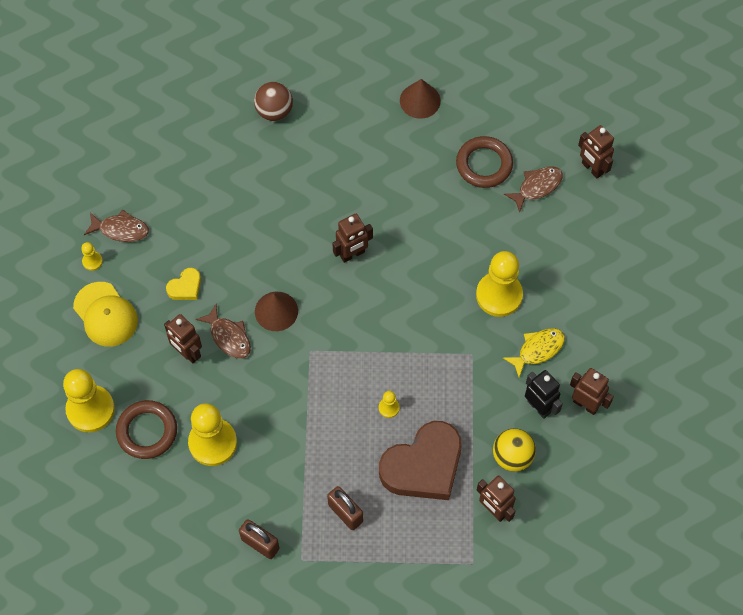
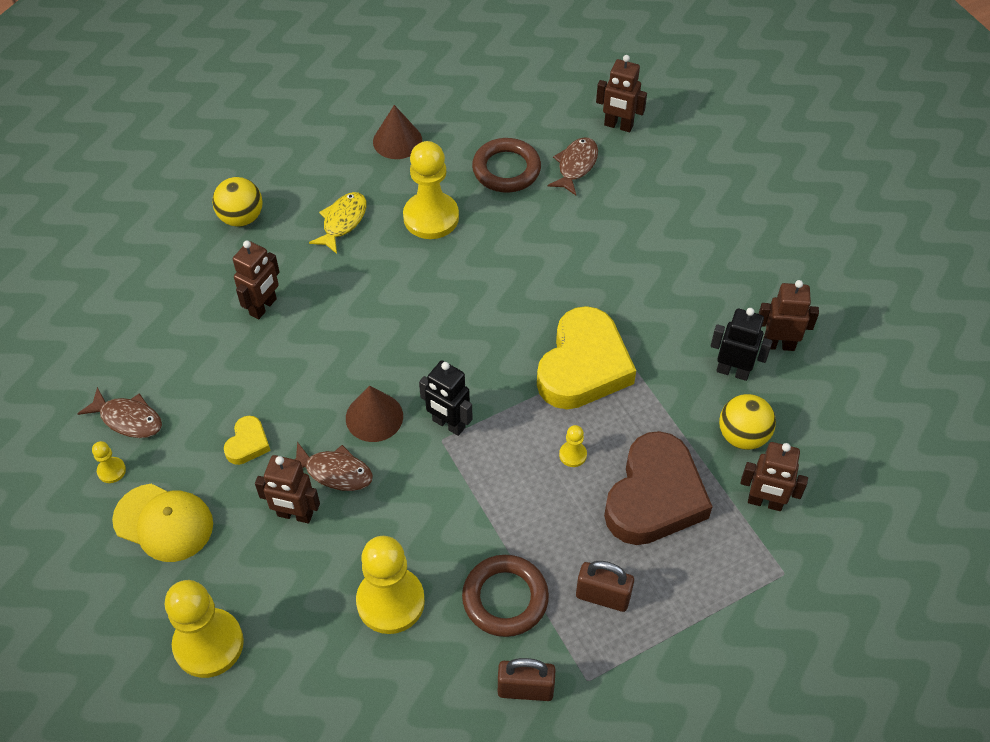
camera: 30 degrees left, 10 degrees down
(121, 229) = (128, 419): brown fish -> brown fish turned 45 degrees clockwise
(147, 431) = (298, 632): brown ring -> brown ring (505, 598)
(274, 111) = (241, 218): brown ball -> yellow ball
(321, 342) = (448, 424): none -> black robot
(352, 254) = (423, 317): brown robot -> brown robot (263, 307)
(438, 348) = (583, 366): none -> yellow heart
(499, 295) = (611, 283): yellow pawn -> yellow pawn (431, 217)
(538, 350) = (690, 316): yellow fish -> yellow fish (342, 221)

